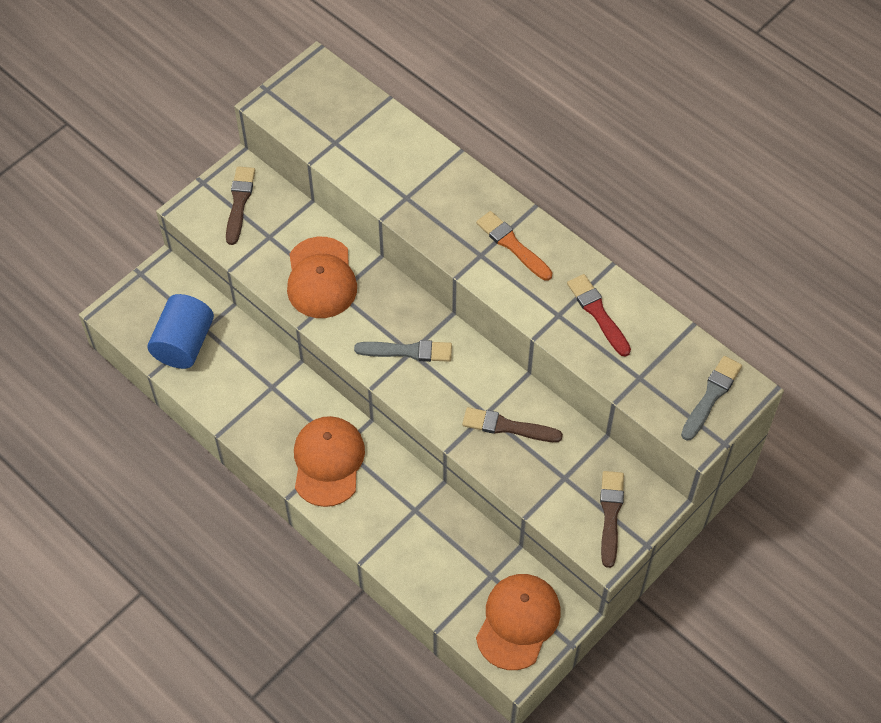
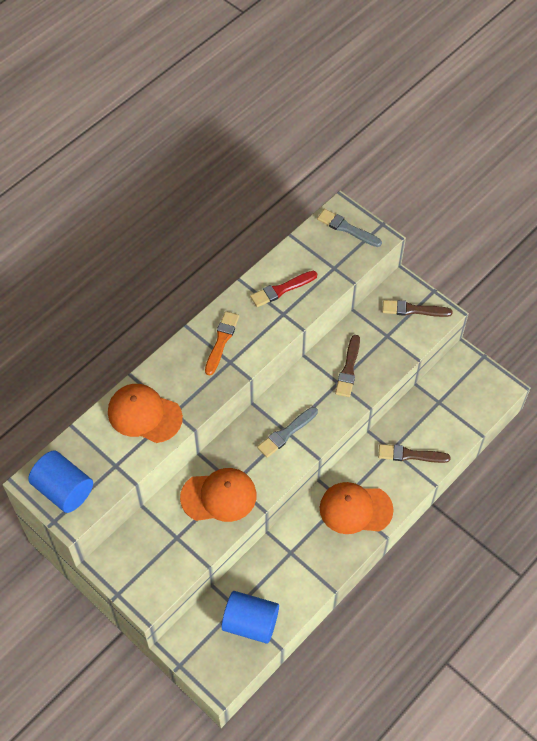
camera: 90 degrees left, 0 degrees up
(239, 202) = (140, 563): brown brush -> brown brush (410, 455)
(305, 96) = (64, 490): none -> blue cylinder
(408, 351) = (286, 433): grey brush -> grey brush turned 135 degrees counterclockwise
(512, 245) = (221, 341): orange brush -> orange brush turned 150 degrees clockwise
(518, 622) = (471, 386): orange cap -> orange cap (144, 414)

